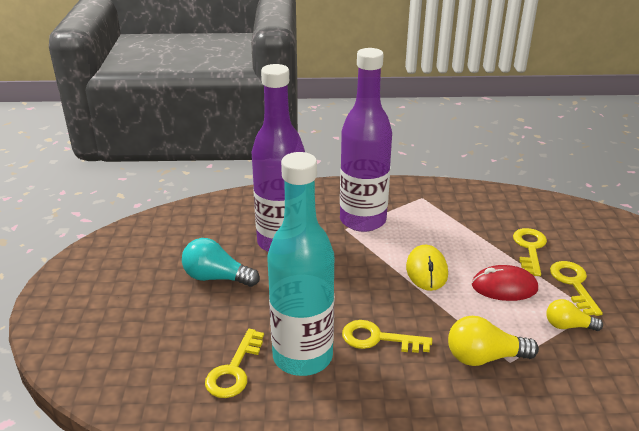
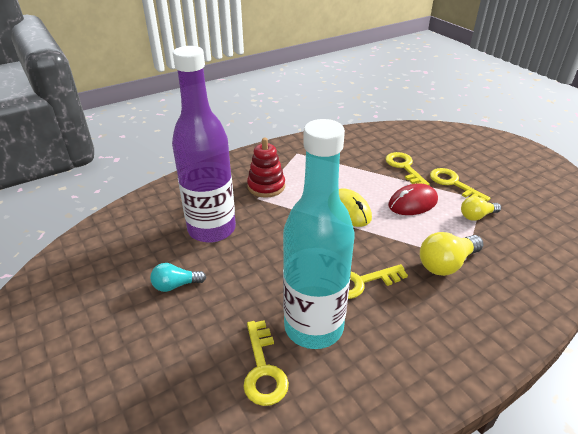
camera: 30 degrees left, 5 degrees up
(216, 277) = (176, 285): turquoise light bulb -> turquoise light bulb, size x0.64
(363, 220) = (266, 186): purple bottle -> red stacking toy

